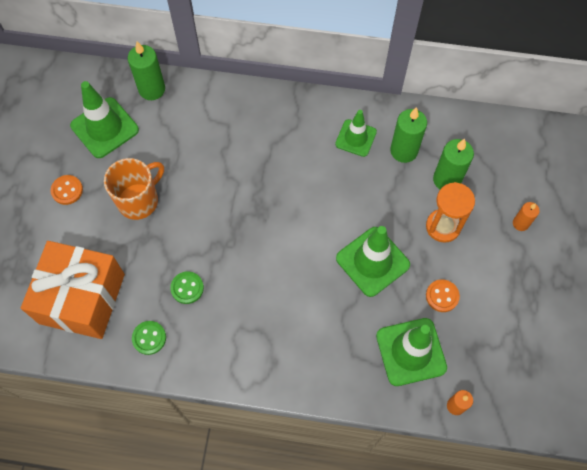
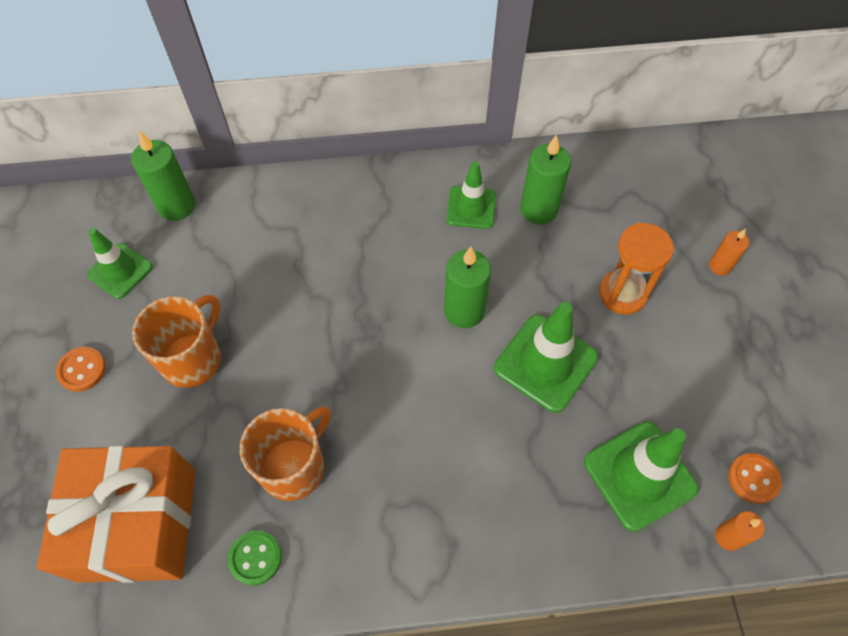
camera: 15 degrees left, 5 degrees down
(104, 128) = (120, 271): green traffic cone -> green traffic cone, size x0.65
(187, 288) = (294, 467): green button -> orange mug
(442, 296) = (654, 386): orange button -> orange button (753, 479)
(446, 180) = (606, 233): green candle -> green candle (464, 311)

